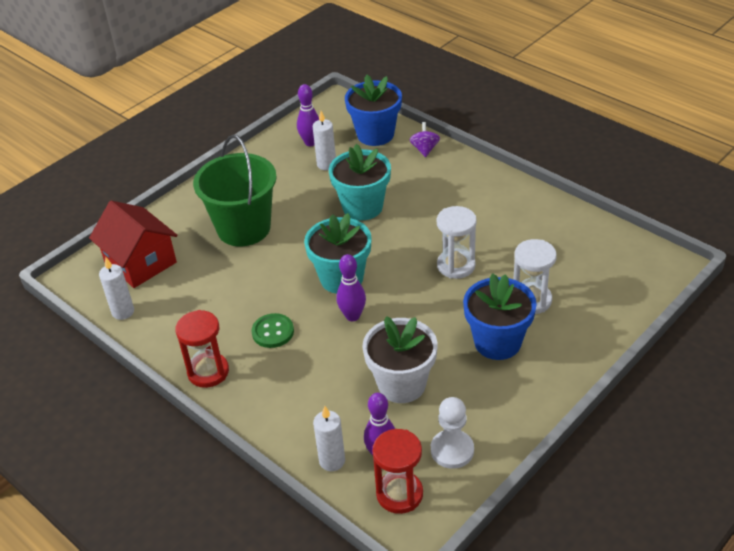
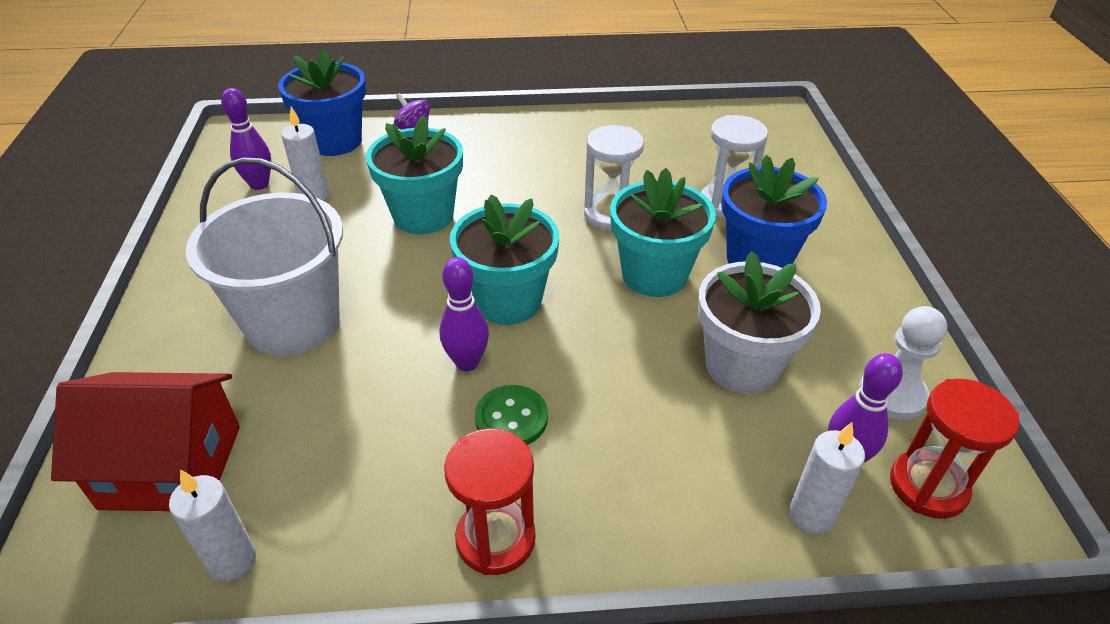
camera: 50 degrees left, 0 degrees up
(244, 228) = (293, 322): green bucket -> white bucket
(352, 316) = (581, 332): purple bowling pin -> purple bowling pin (467, 362)
(429, 313) = (654, 275): none -> turquoise flower pot

